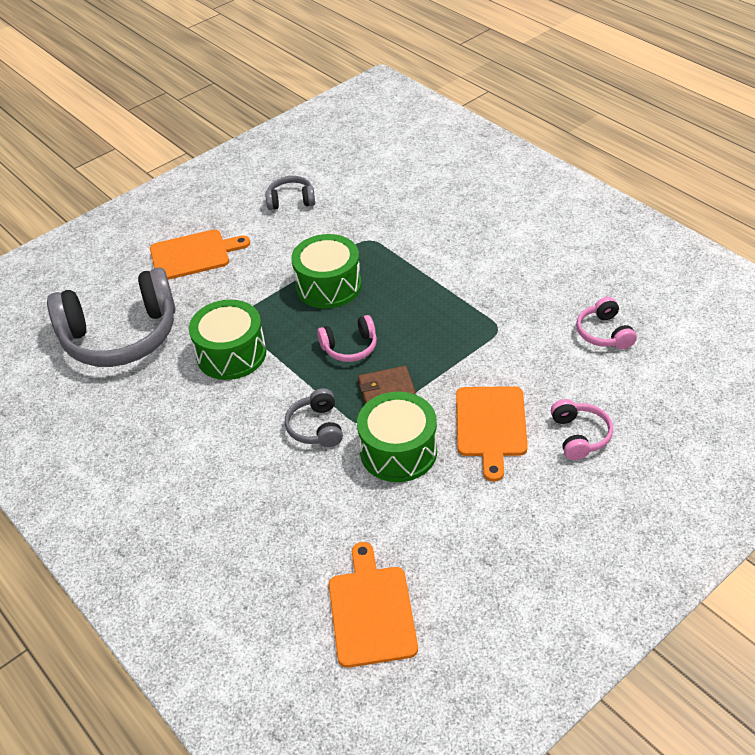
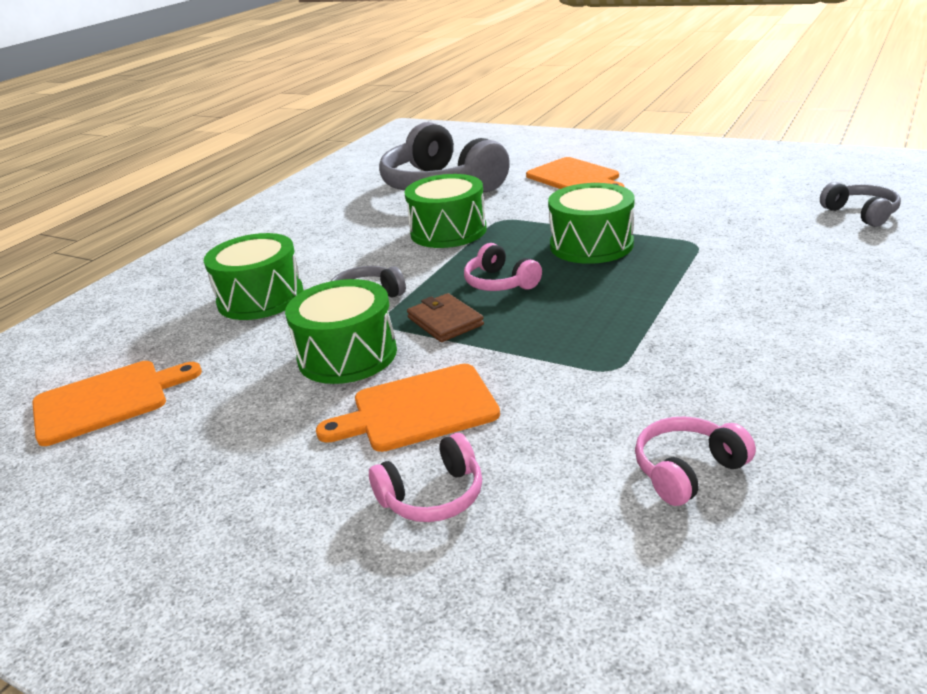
camera: 70 degrees right, 15 degrees down
(260, 496) = (261, 298): none -> green drum
(291, 200) = (711, 190): grey headphones -> grey headphones (861, 213)

